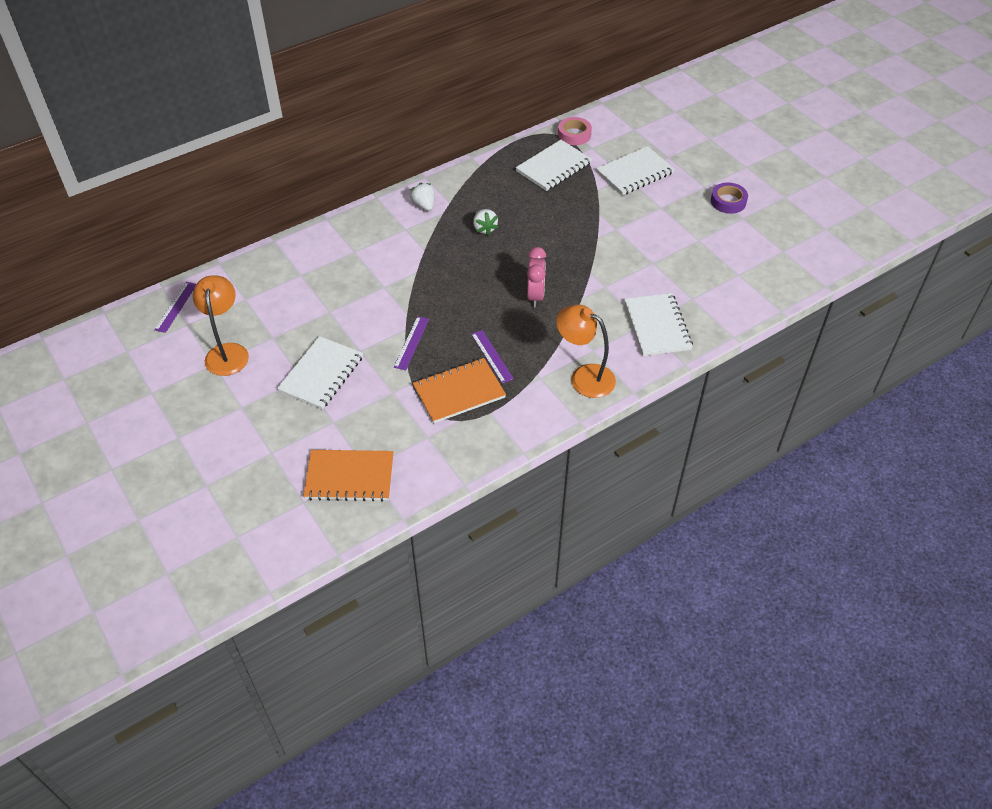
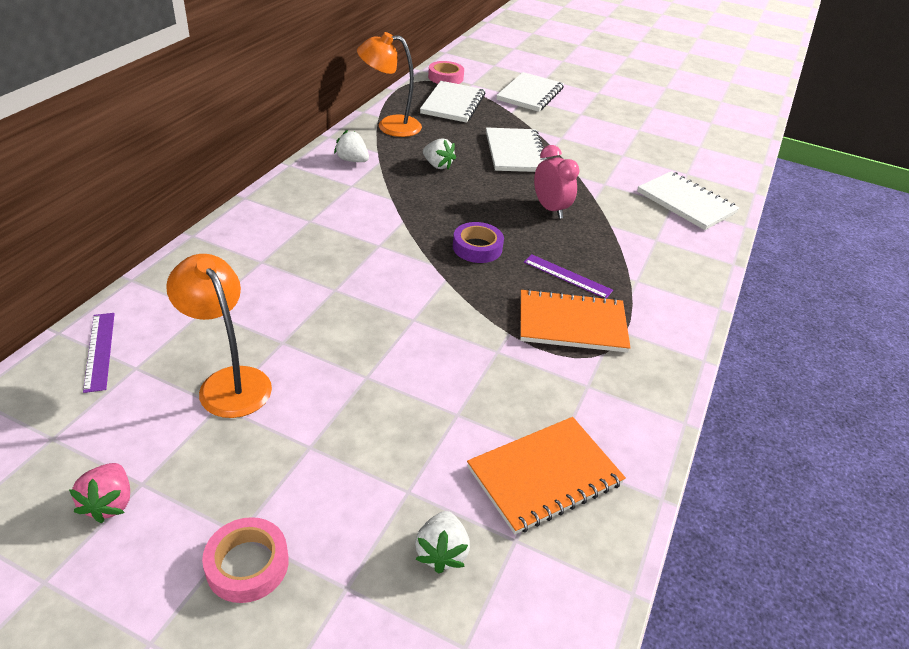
camera: 35 degrees left, 10 degrees down
(132, 396) = (109, 503): none -> pink strawberry
(171, 454) = (247, 564): none -> pink tape
(262, 490) = (441, 552): none -> white strawberry
(321, 374) = (388, 363): white notebook -> white notebook (515, 152)
(411, 343) = (467, 291): purple ruler -> none
(459, 392) = (572, 324): orange notebook -> orange notebook turned 60 degrees clockwise
(584, 377) = (676, 265): orange lamp -> orange lamp (390, 126)
(728, 201) = (629, 98): purple tape -> purple tape (477, 247)

